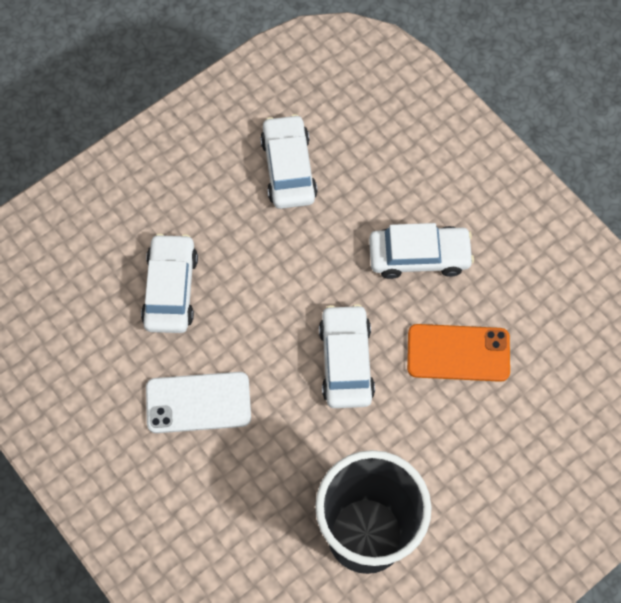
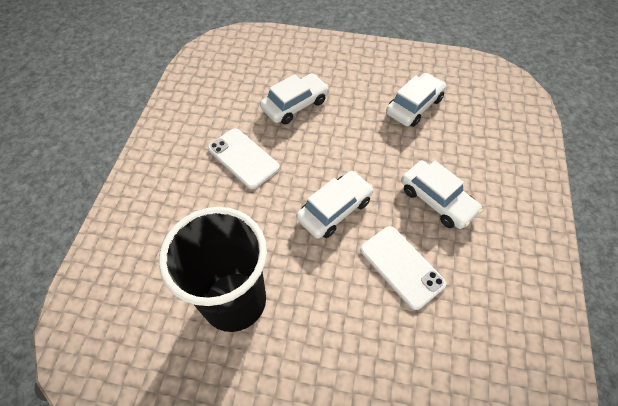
camera: 50 degrees right, 10 degrees down
(458, 353) = (401, 266): orange phone -> white phone

